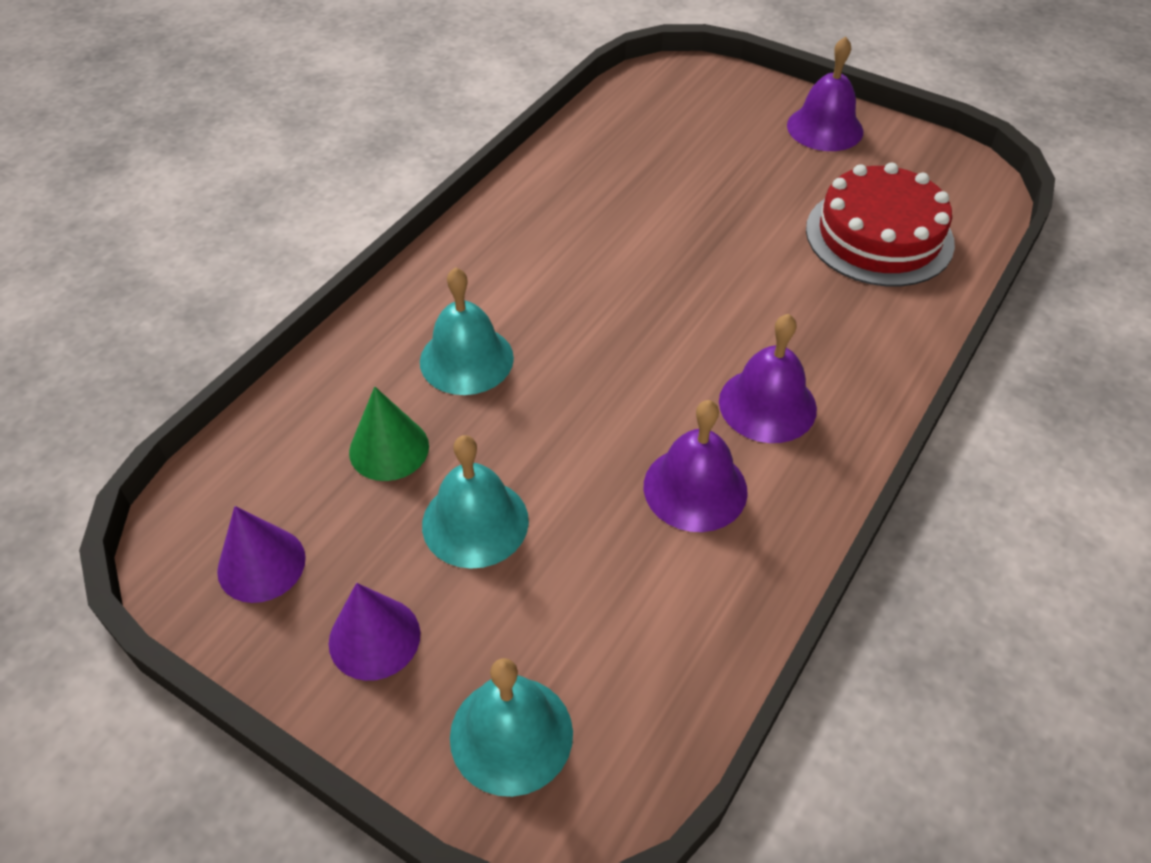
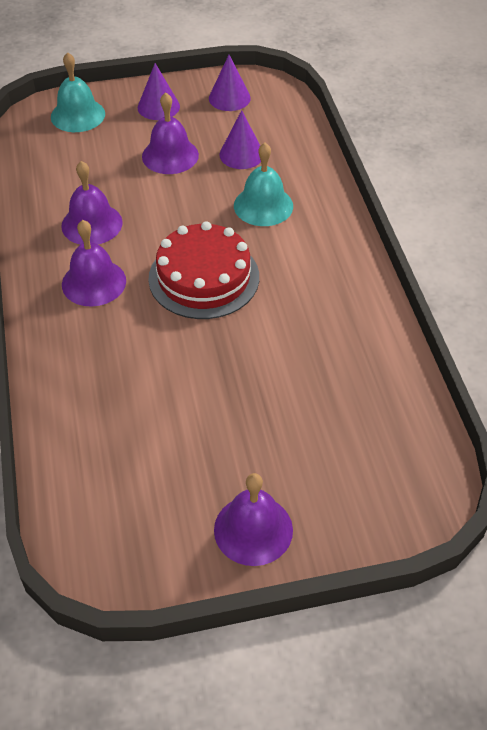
camera: 135 degrees right, 0 degrees up
(389, 448) = (241, 154): green cone -> purple cone
(475, 522) = (170, 155): turquoise bell -> purple bell
(879, 236) = (123, 444): red cake -> red cake (204, 277)

